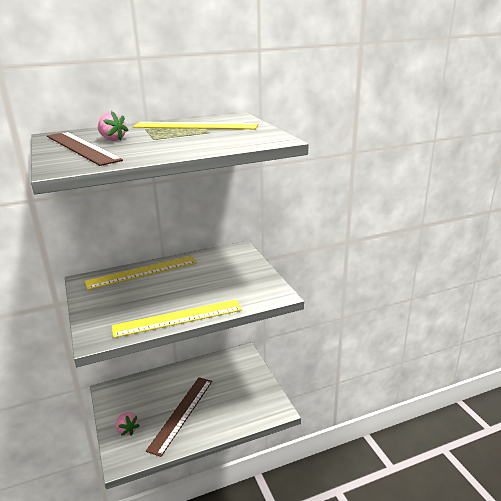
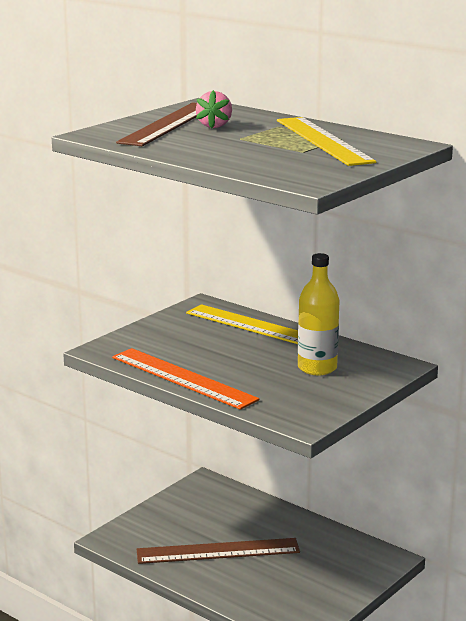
camera: 60 degrees right, 5 degrees down
(127, 430) = (157, 523): pink strawberry -> none
(178, 318) = (183, 378): yellow ruler -> orange ruler
(216, 271) = (317, 368): none -> yellow bottle

